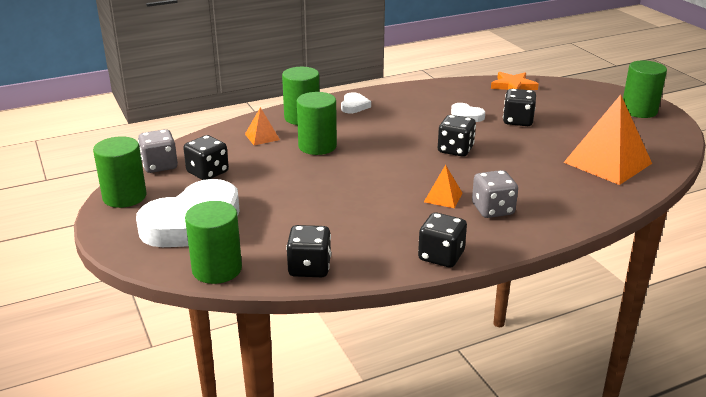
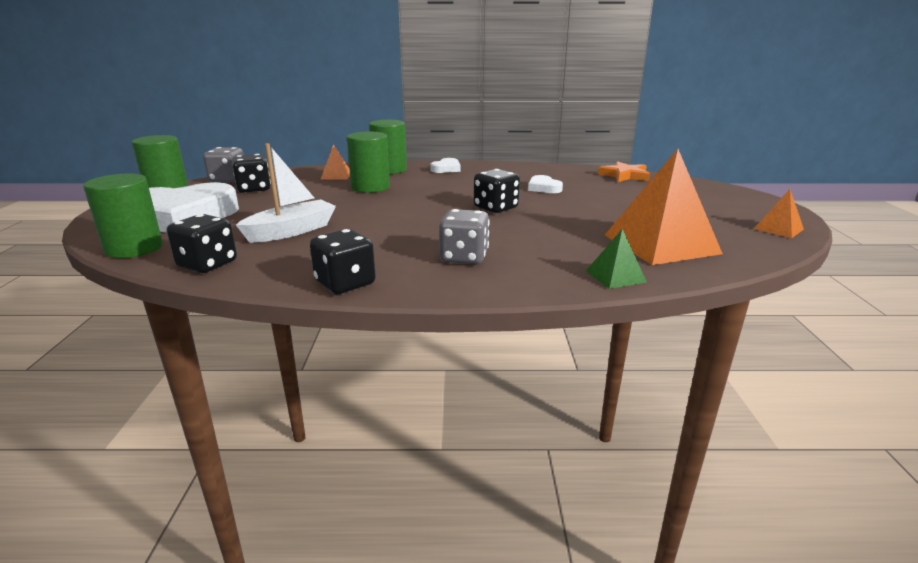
camera: 25 degrees right, 5 degrees down
(325, 216) = (291, 231): none -> white boat
(443, 197) = (426, 238): orange pyramid -> orange pyramid (778, 229)
(517, 121) = (594, 198): black dice -> none
(607, 201) = (615, 276): none -> green pyramid
(639, 111) = (756, 210): green cylinder -> none

